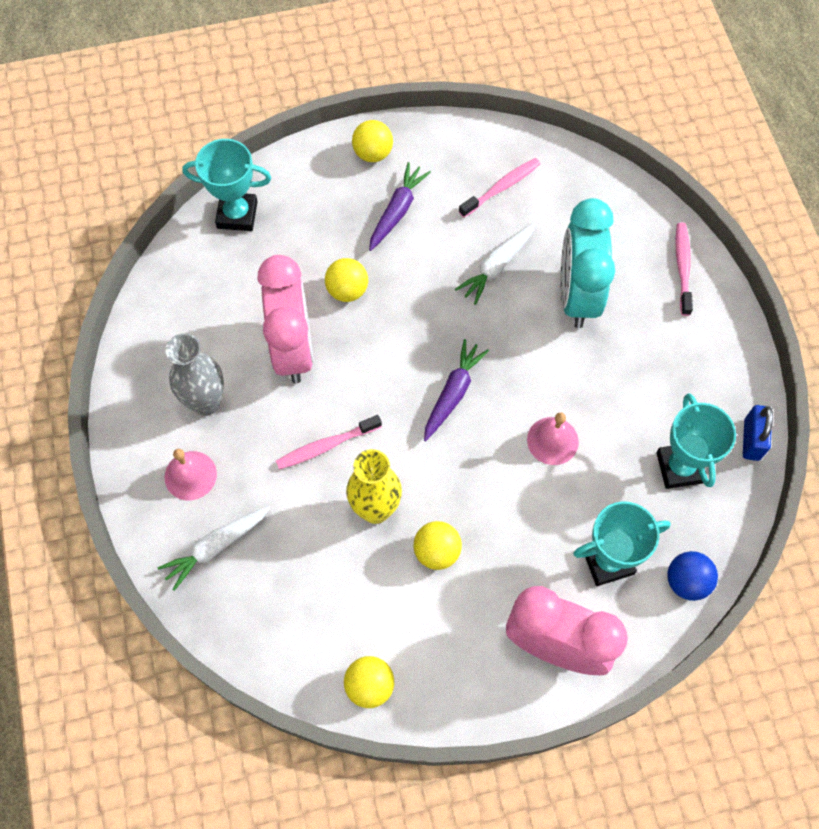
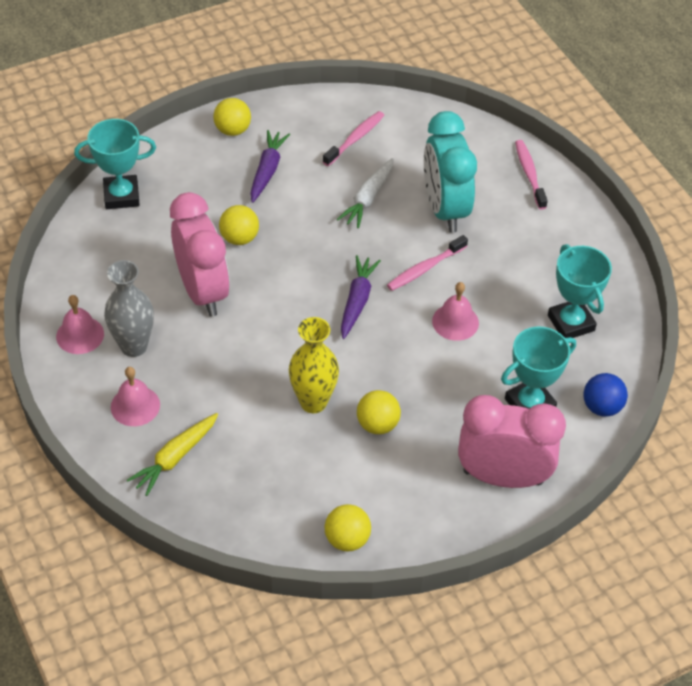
camera: 15 degrees left, 15 degrees down
(155, 377) = (80, 335): none -> pink bell
(216, 547) = (175, 457): white carrot -> yellow carrot
(326, 446) = (254, 361): pink toothbrush -> pink toothbrush (425, 268)
(751, 439) = (625, 291): blue padlock -> none

